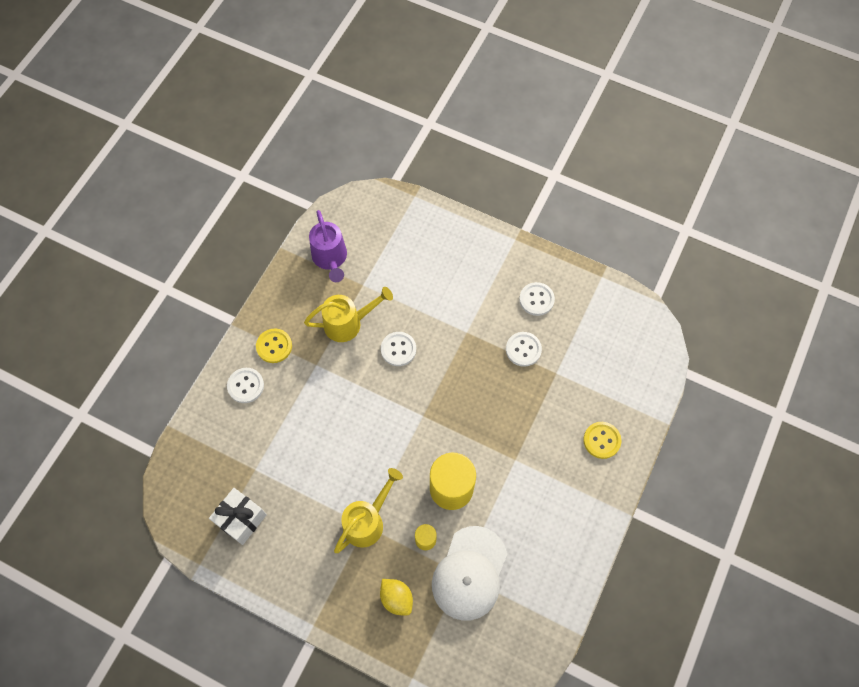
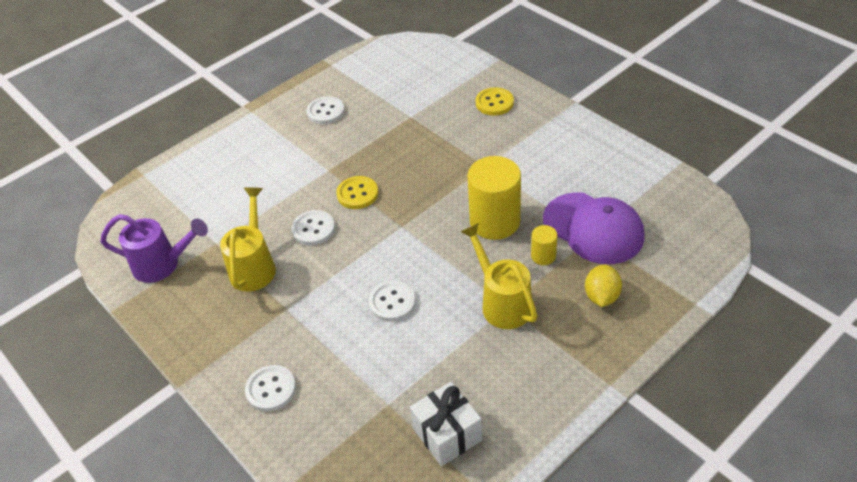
camera: 65 degrees left, 20 degrees down
(274, 346) = (237, 346): yellow button -> yellow button (357, 194)
(396, 598) = (601, 296): yellow lemon -> yellow lemon turned 60 degrees counterclockwise
(469, 573) = (593, 228): white cap -> purple cap
(523, 349) = (372, 133): white button -> white button (392, 302)

